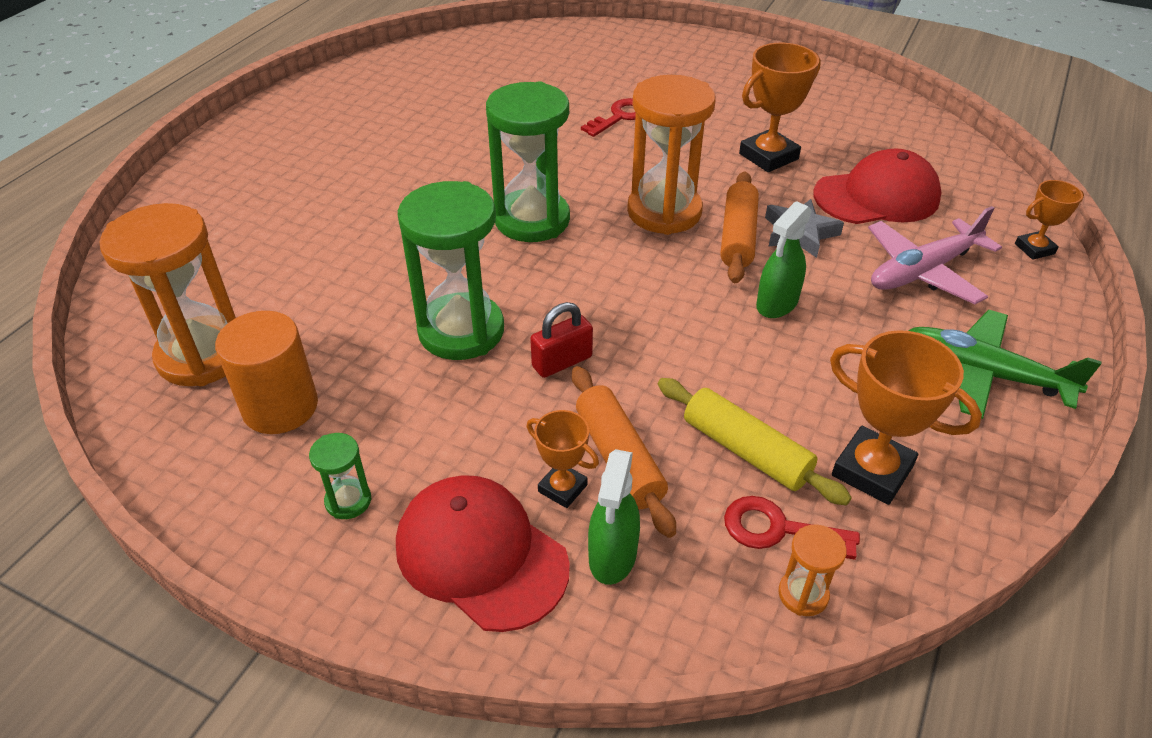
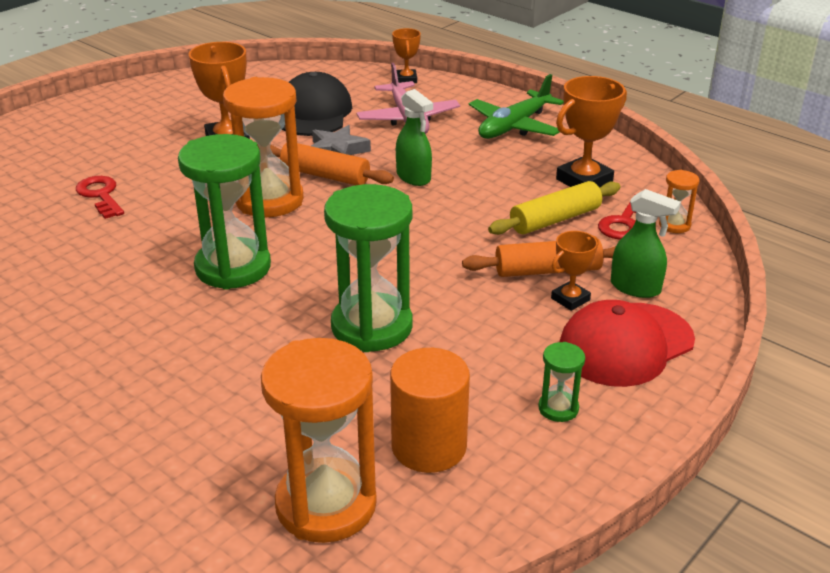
camera: 75 degrees left, 10 degrees down
(562, 362) = (435, 280): red padlock -> none
(876, 196) = (314, 113): red cap -> black cap

